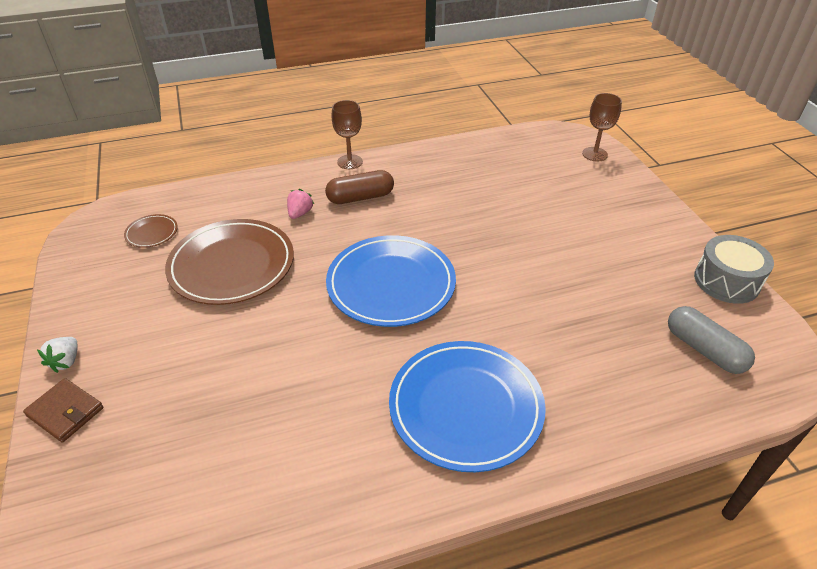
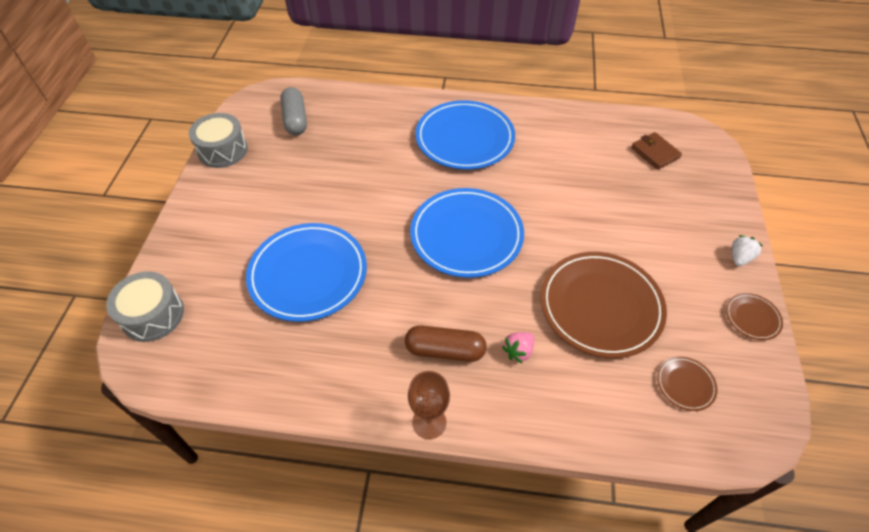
camera: 155 degrees left, 10 degrees up
(65, 412) = (728, 218): brown wallet -> brown wallet (655, 153)
(71, 301) = (752, 318): none -> brown plate
(511, 209) = (308, 274): none -> blue plate
(594, 154) = (153, 315): brown goblet -> grey drum

